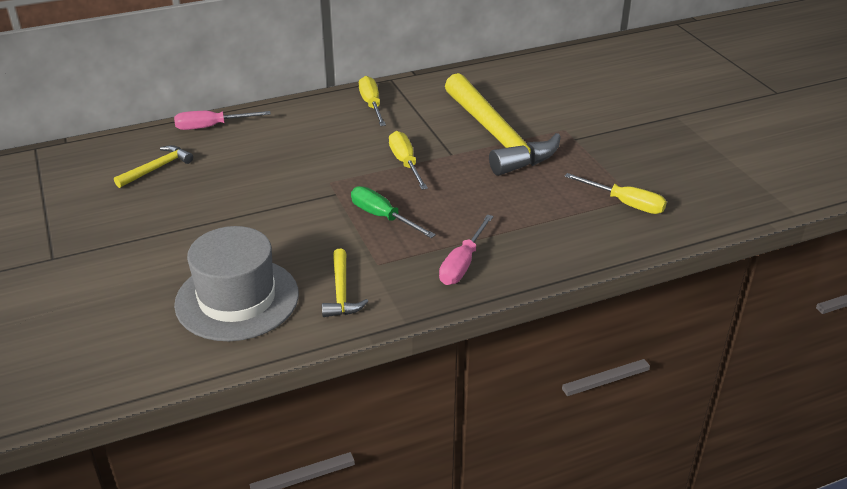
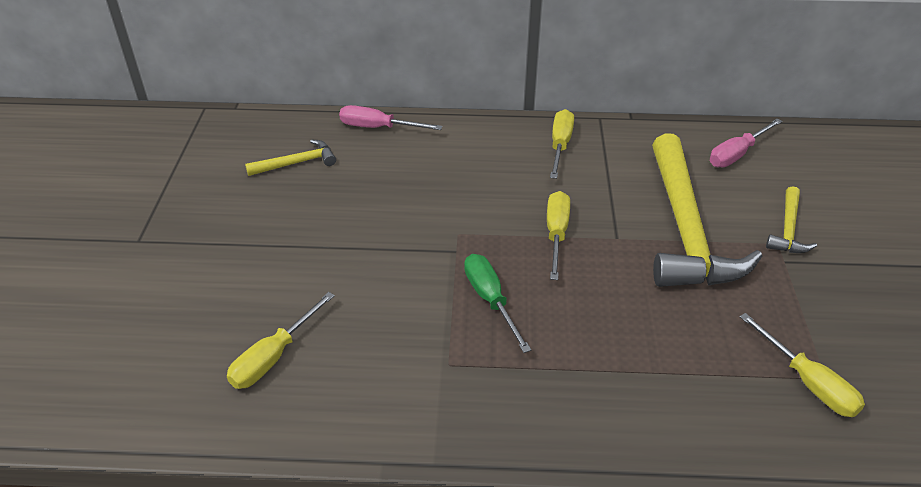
camera: 25 degrees right, 5 degrees up
(237, 299) = (273, 357): grey hat -> yellow screwdriver
(341, 292) = (386, 389): yellow hammer -> yellow hammer (788, 229)
(462, 264) = (547, 401): pink screwdriver -> pink screwdriver (737, 154)

